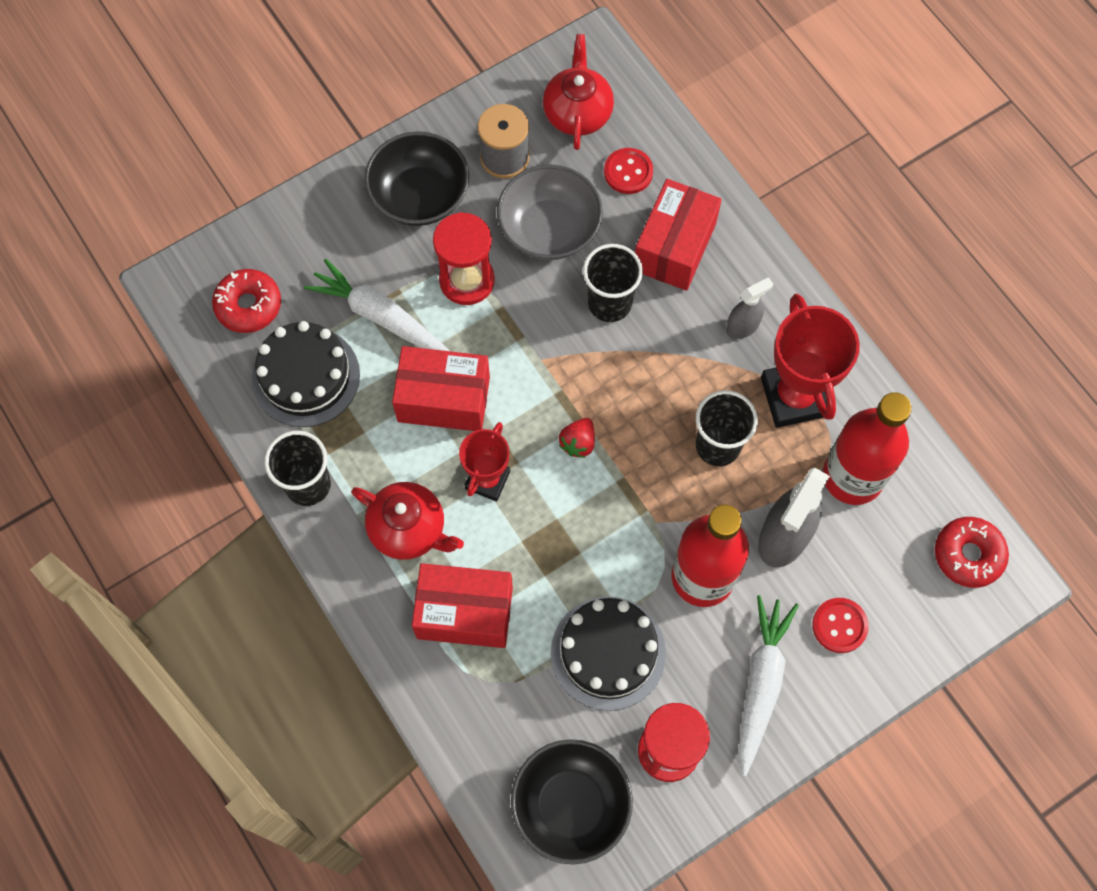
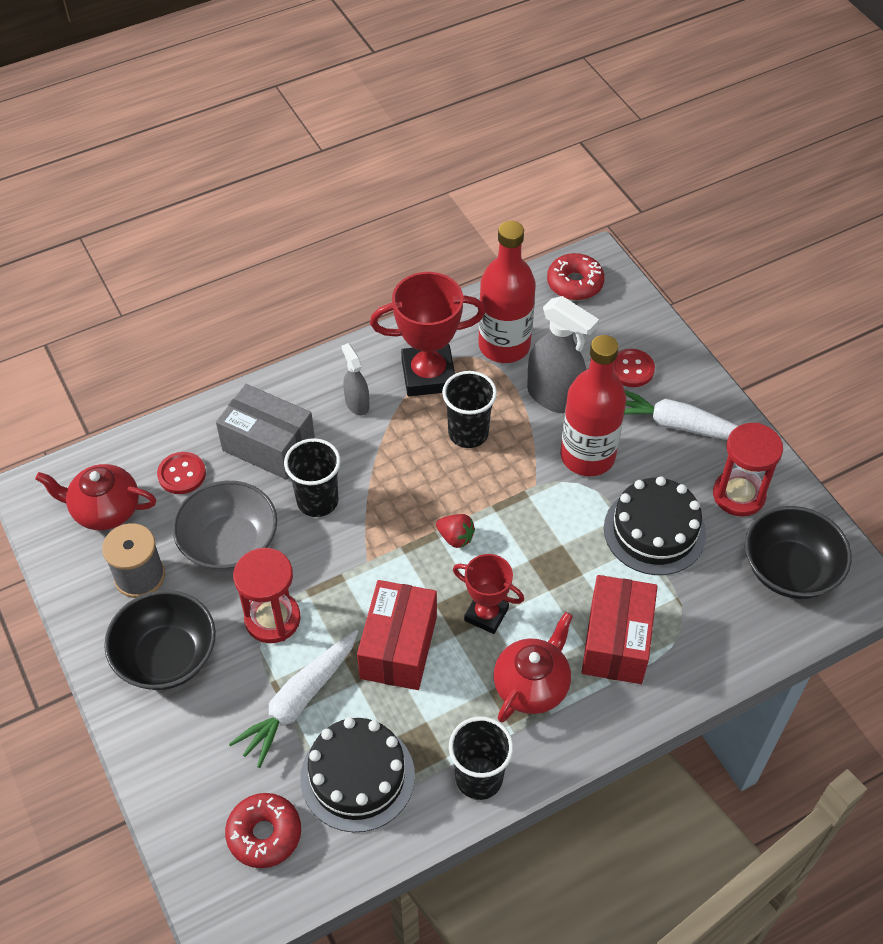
camera: 85 degrees left, 15 degrees down
(674, 247) = (268, 446): red box -> grey box

